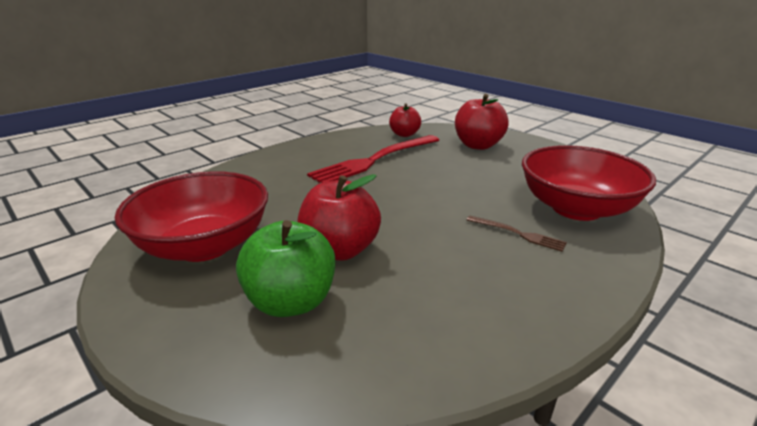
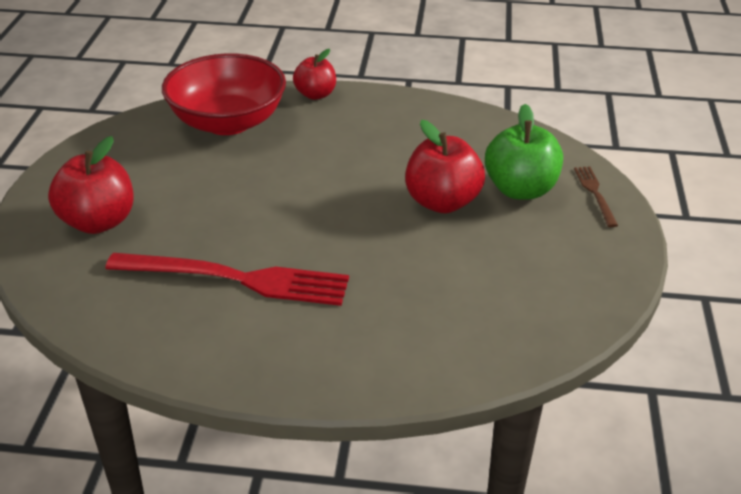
camera: 130 degrees left, 10 degrees up
(204, 246) = (536, 273): red bowl -> none
(404, 134) = (106, 302): red apple -> red apple (315, 94)
(517, 234) = (310, 136): brown fork -> brown fork (595, 194)

